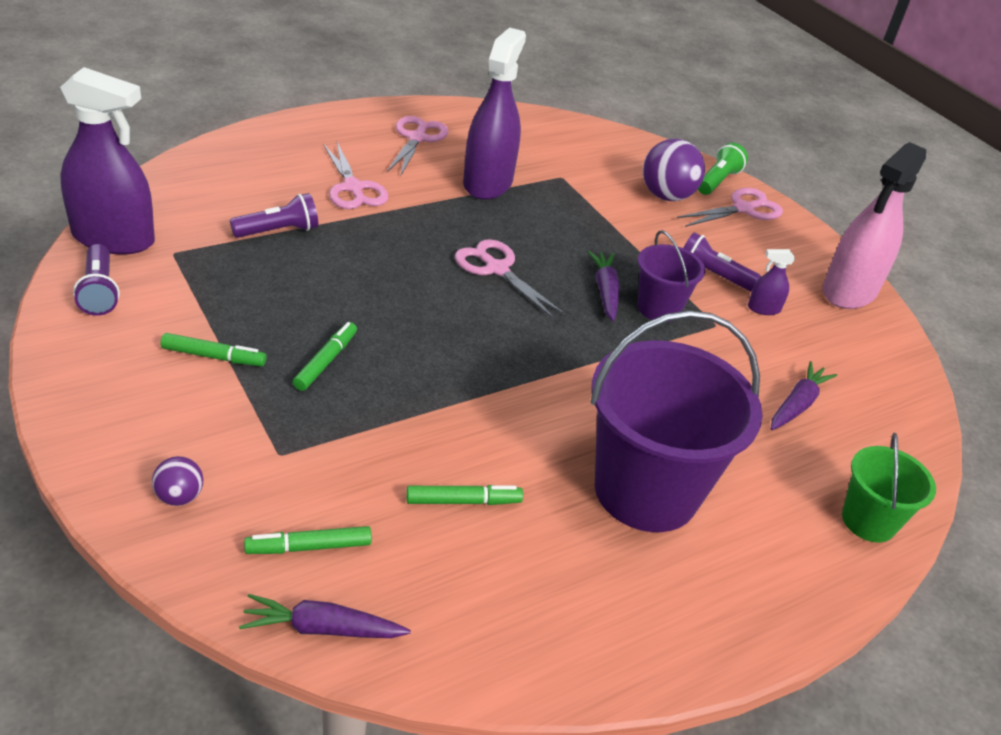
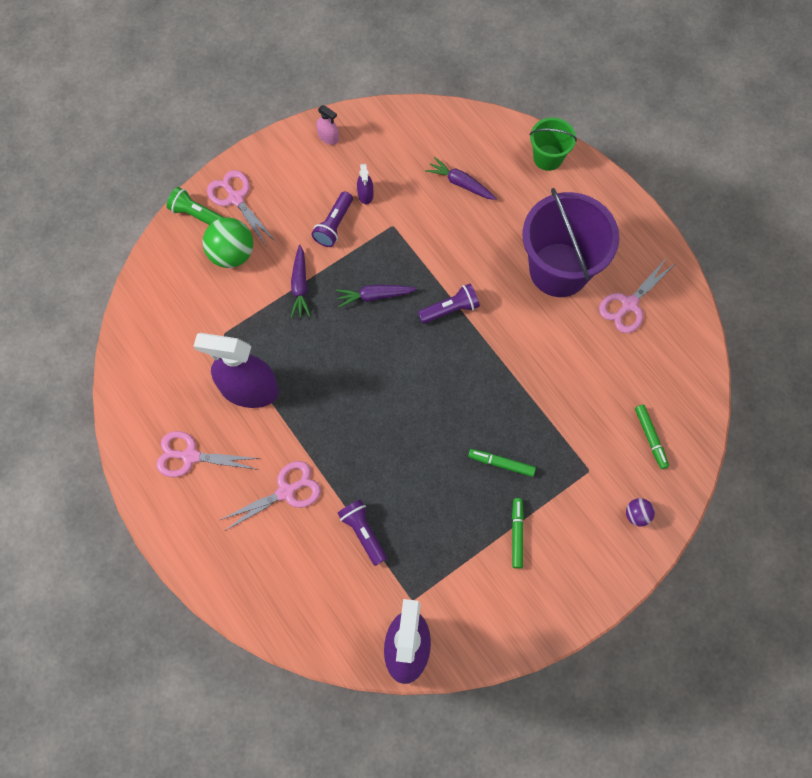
camera: 90 degrees left, 30 degrees up
(99, 292) = (472, 633): purple flashlight -> purple flashlight (450, 309)
(322, 628) = (697, 419): purple carrot -> purple carrot (300, 286)
(463, 501) = (595, 364): green marker -> none
(497, 269) = (368, 370): pink scissors -> pink scissors (629, 304)
(658, 308) = (384, 261): purple bucket -> none
(666, 196) = (232, 254): purple ball -> green ball
(849, 291) = (328, 137): pink spray bottle -> pink spray bottle, size x0.42

